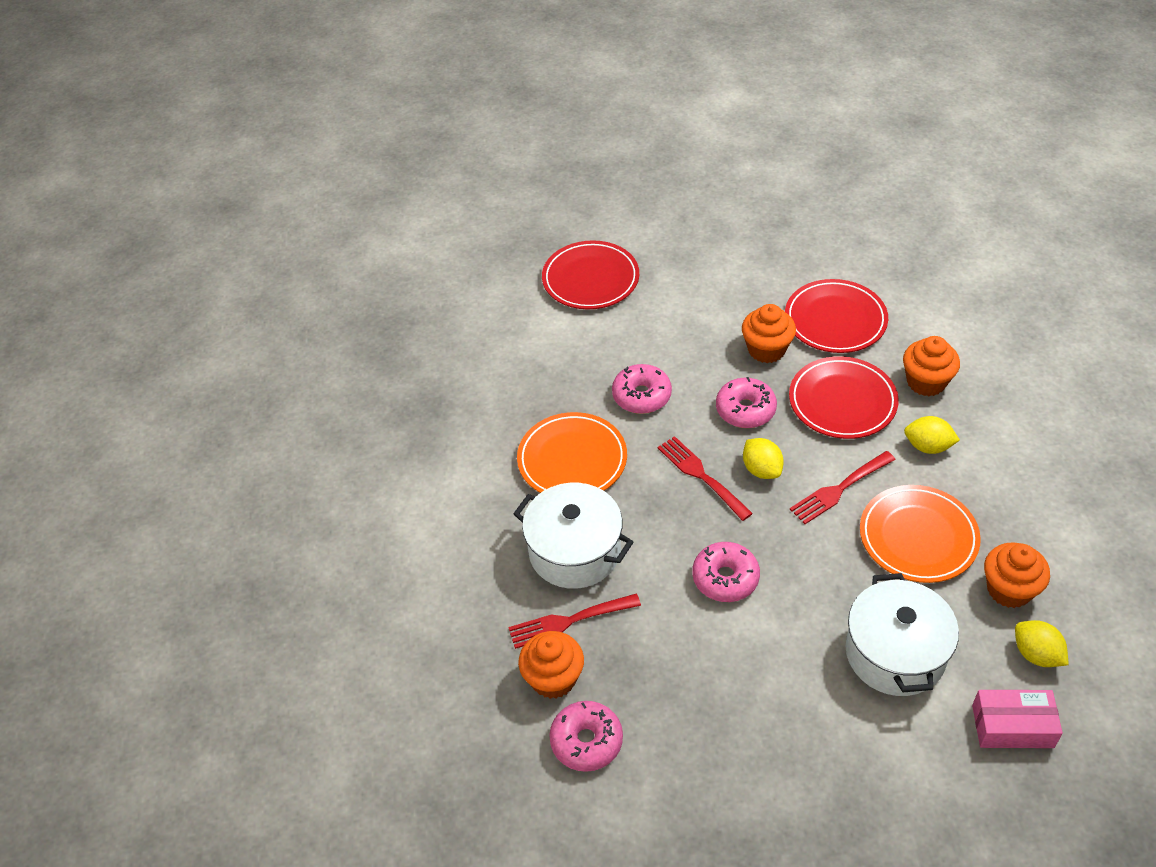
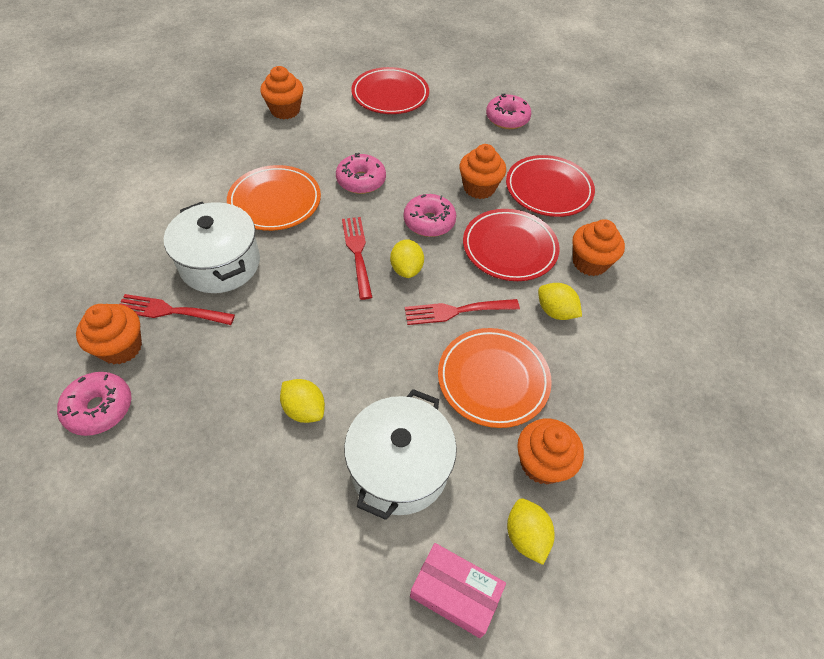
camera: 20 degrees right, 5 degrees up
(491, 349) = (285, 110): none -> orange cupcake
(725, 578) = (311, 336): pink donut -> pink donut (507, 119)
(774, 647) = (304, 409): none -> yellow lemon

